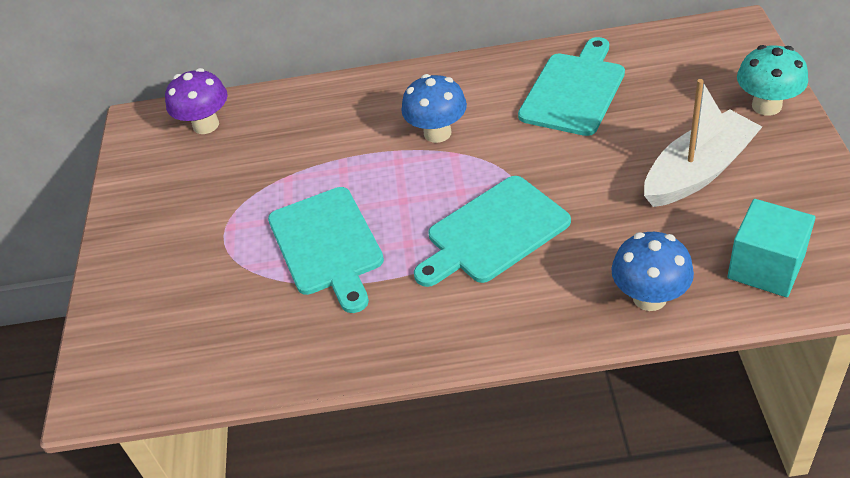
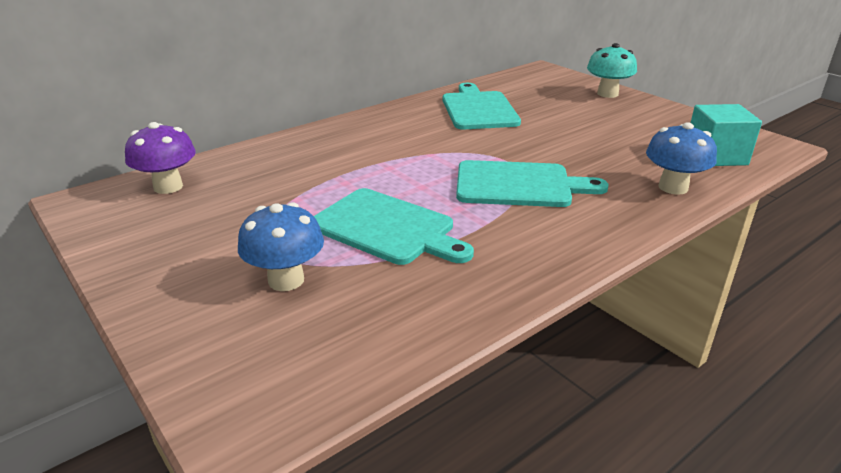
camera: 40 degrees left, 15 degrees down
(437, 133) = (403, 147): blue mushroom -> blue mushroom (286, 280)
(493, 232) = (519, 185): turquoise cutting board -> turquoise cutting board turned 105 degrees counterclockwise
(698, 171) = (611, 126): white boat -> none

